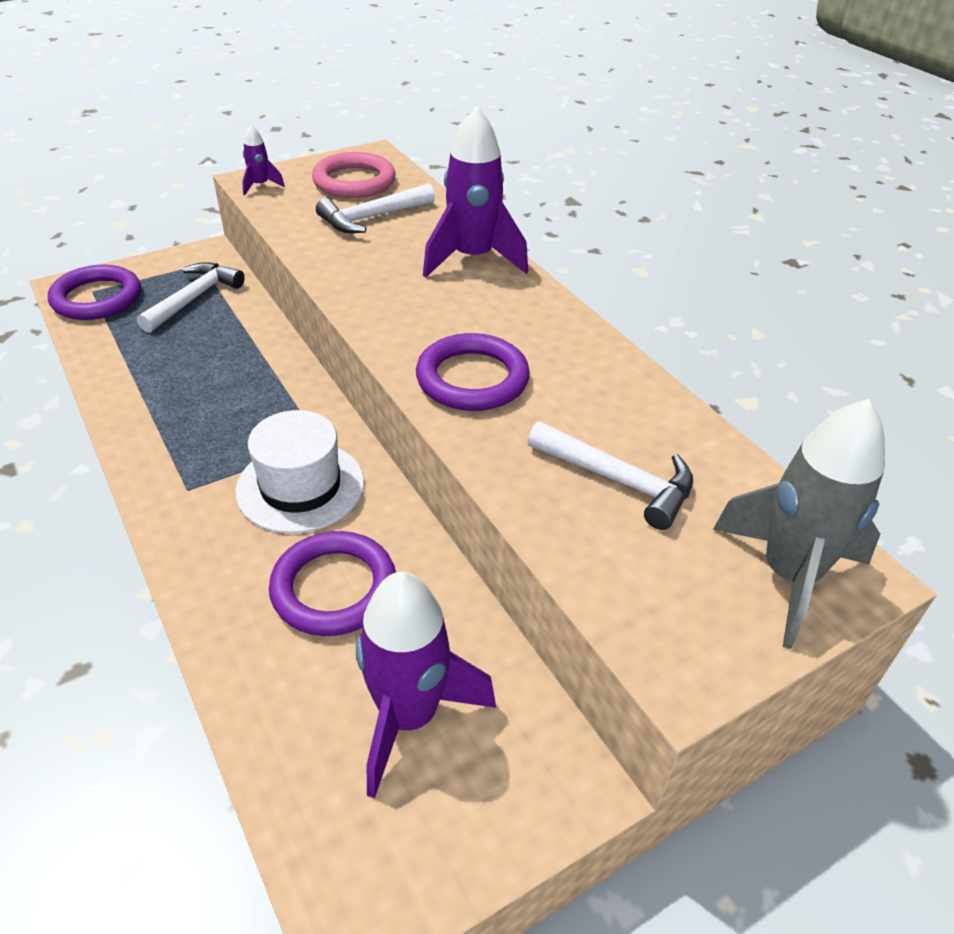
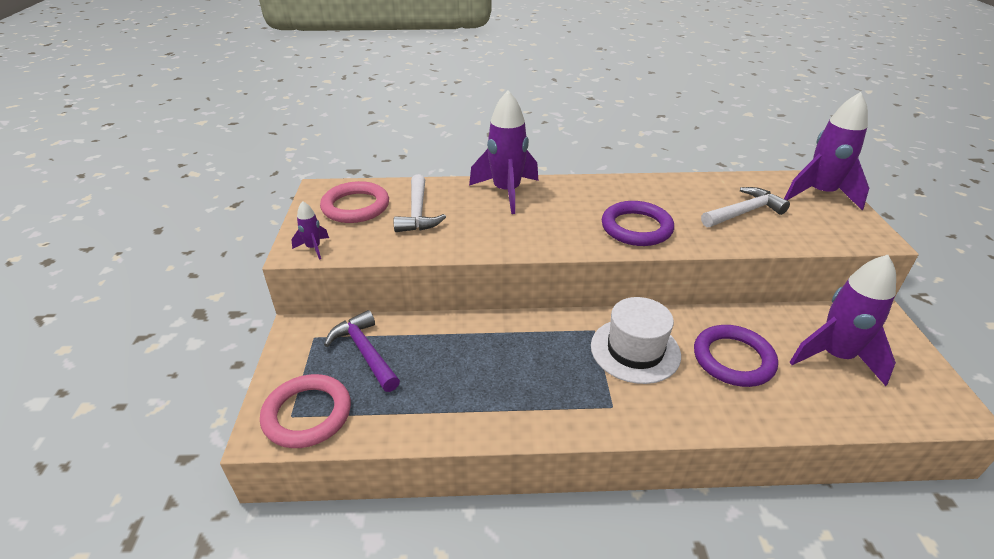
camera: 60 degrees left, 5 degrees down
(97, 298) = (307, 414): purple ring -> pink ring
(194, 298) = (365, 352): white hammer -> purple hammer
(788, 576) = (820, 194): grey rocket -> purple rocket

